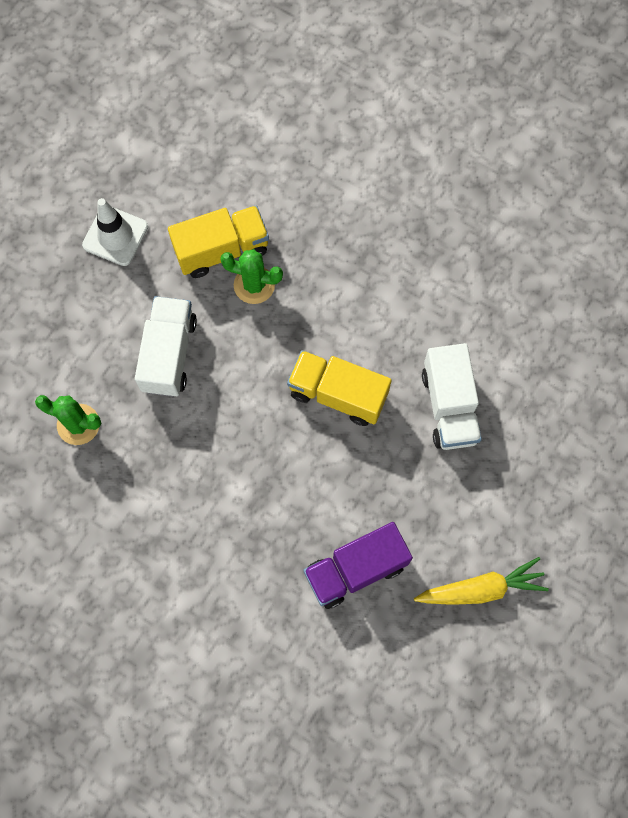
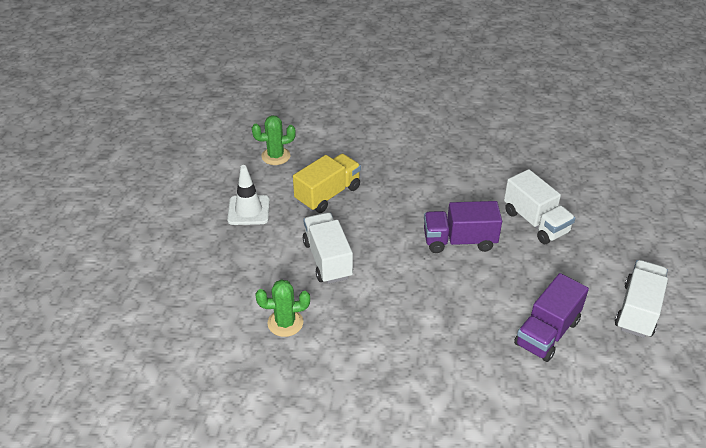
camera: 25 degrees left, 30 degrees down
(254, 285) = (362, 204): green cactus -> green cactus (276, 156)
(338, 394) = (459, 241): yellow truck -> purple truck
(481, 589) = (638, 310): yellow carrot -> white truck

